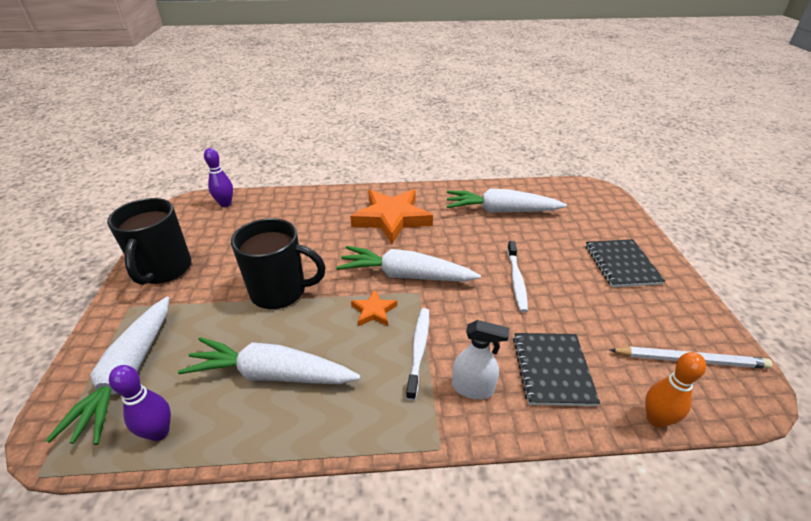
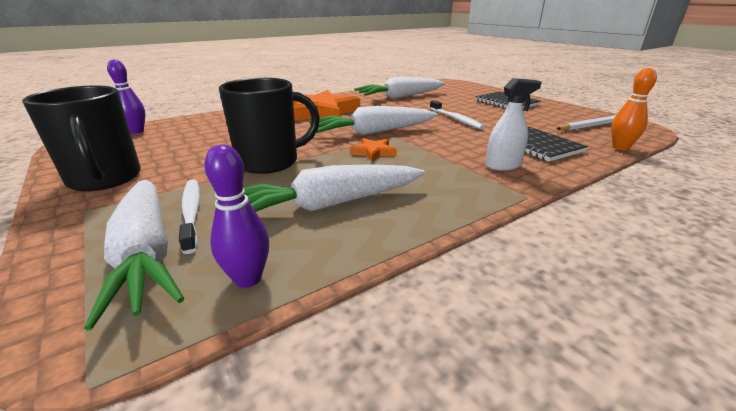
camera: 30 degrees left, 10 degrees down
(419, 350) = (438, 160): white toothbrush -> white toothbrush (192, 212)

